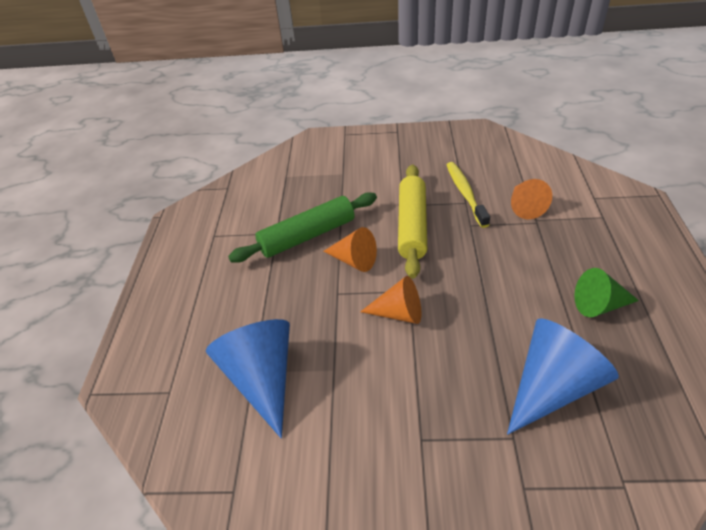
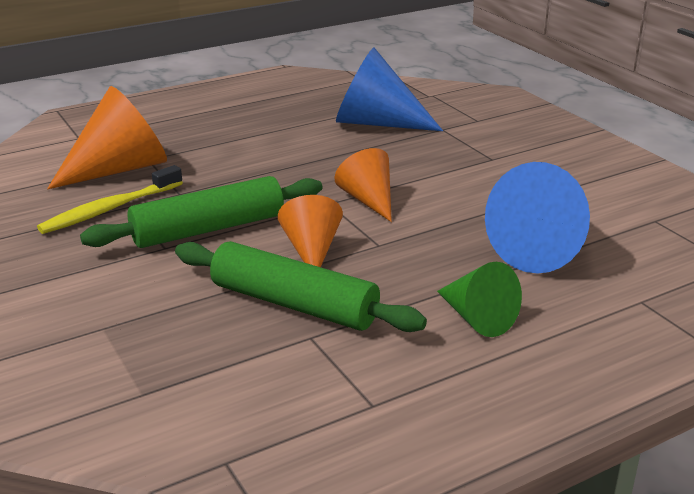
camera: 125 degrees left, 15 degrees down
(412, 226) = (208, 229): yellow rolling pin -> green rolling pin
(524, 206) = (119, 169): orange cone -> orange cone, size x1.63
(599, 305) = (260, 118): green cone -> green cone (477, 318)

